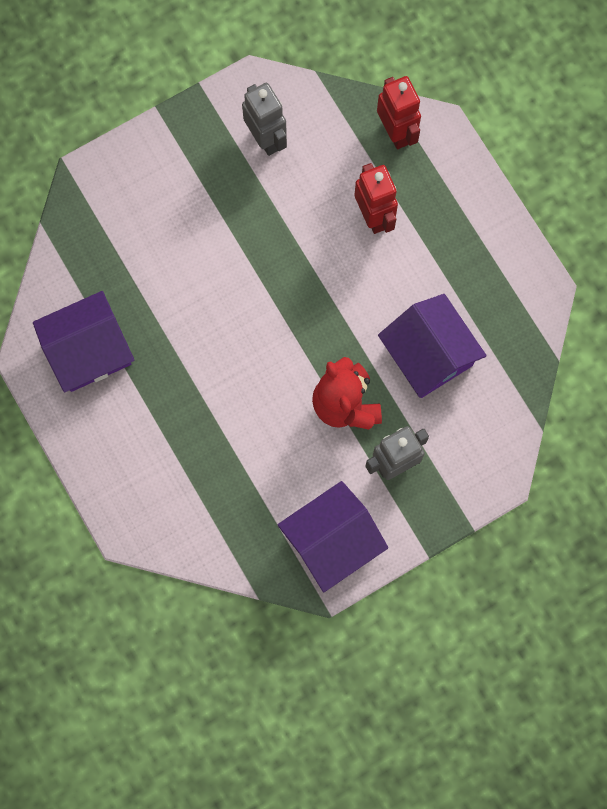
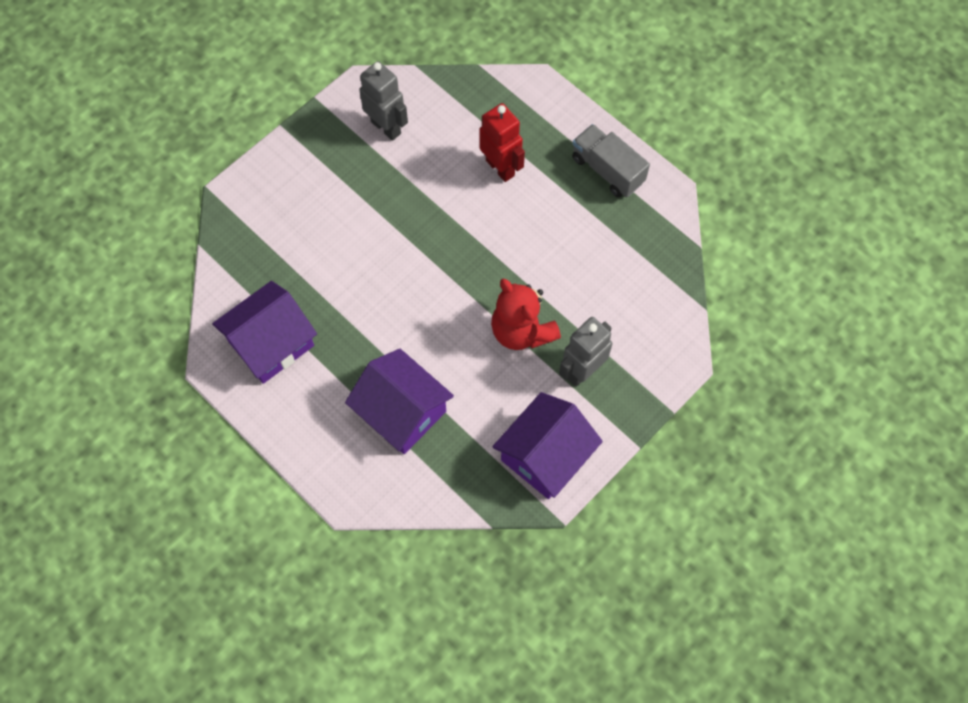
camera: 15 degrees left, 10 degrees down
(396, 132) = (499, 96): red robot -> none
(428, 354) = (584, 271): purple house -> purple house (402, 412)
(486, 247) = (607, 170): none -> grey truck

